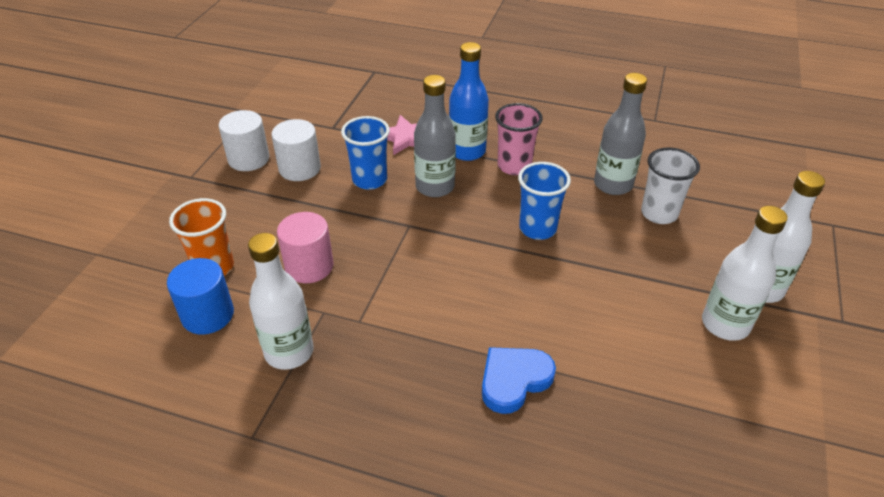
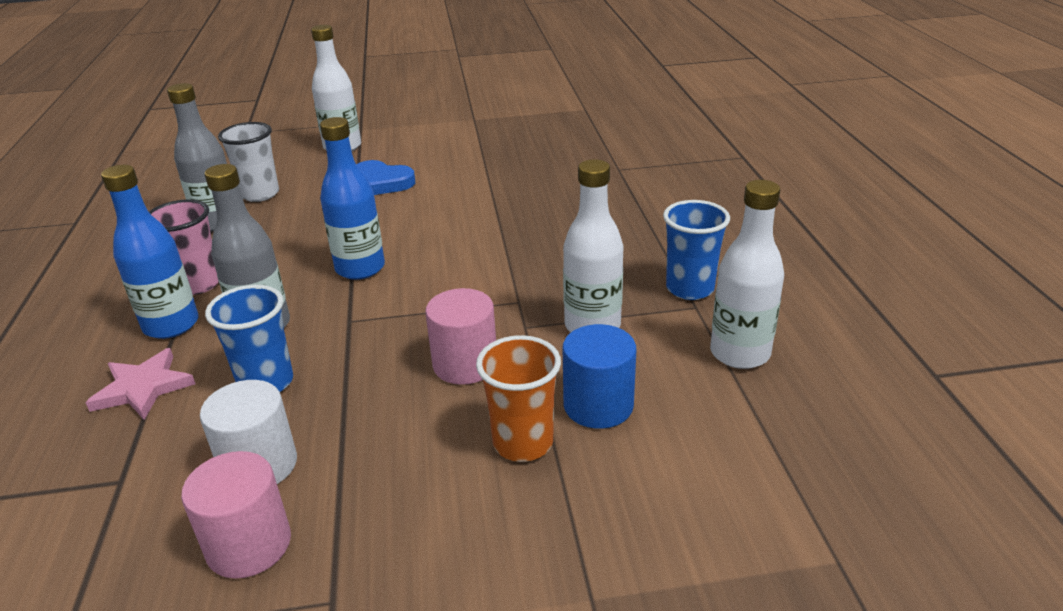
camera: 115 degrees left, 10 degrees down
(249, 159) = (249, 545): white cylinder -> pink cylinder
(479, 245) = (360, 268): none -> blue bottle
(514, 380) = (517, 212): blue heart -> blue heart (381, 183)
(537, 228) = (314, 244): blue cup -> blue cup (690, 288)
(725, 324) = (392, 153): white bottle -> white bottle (739, 353)

